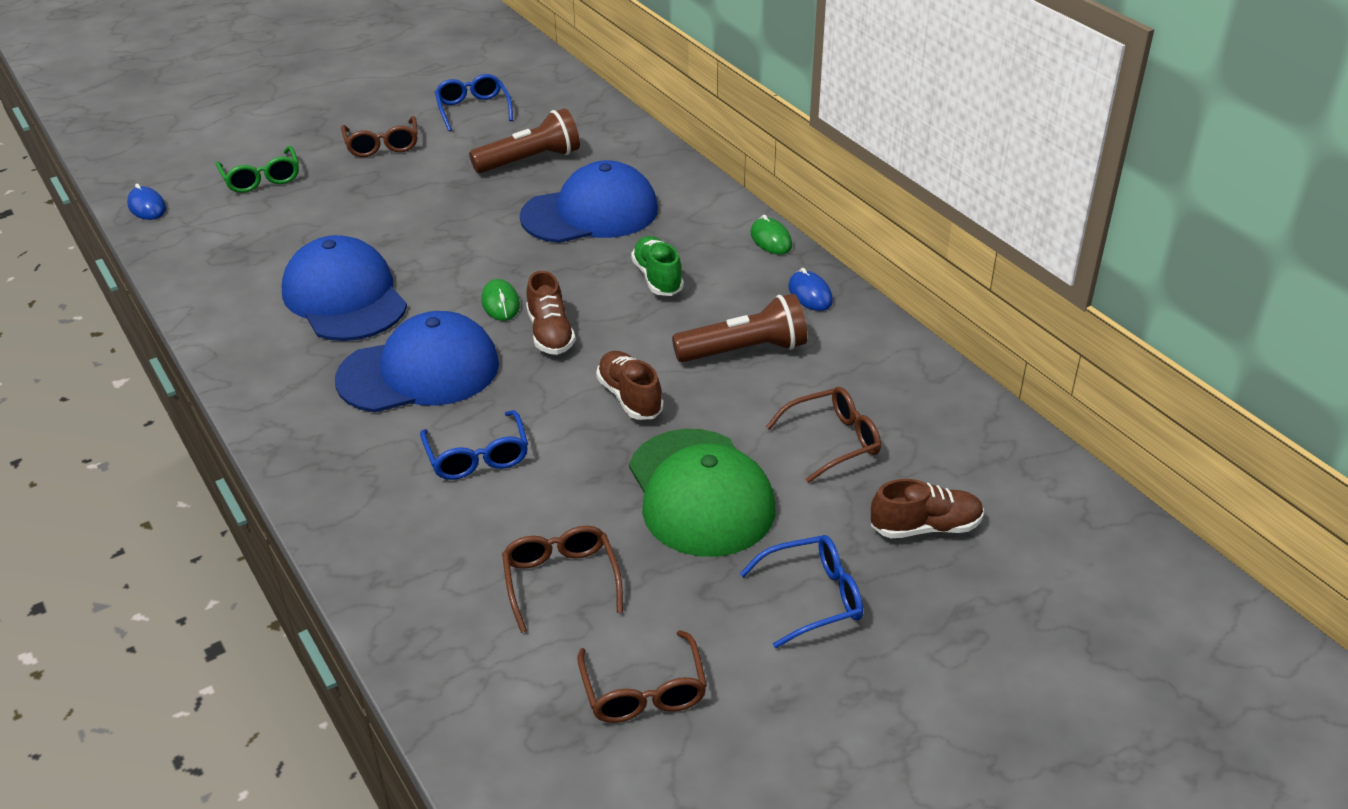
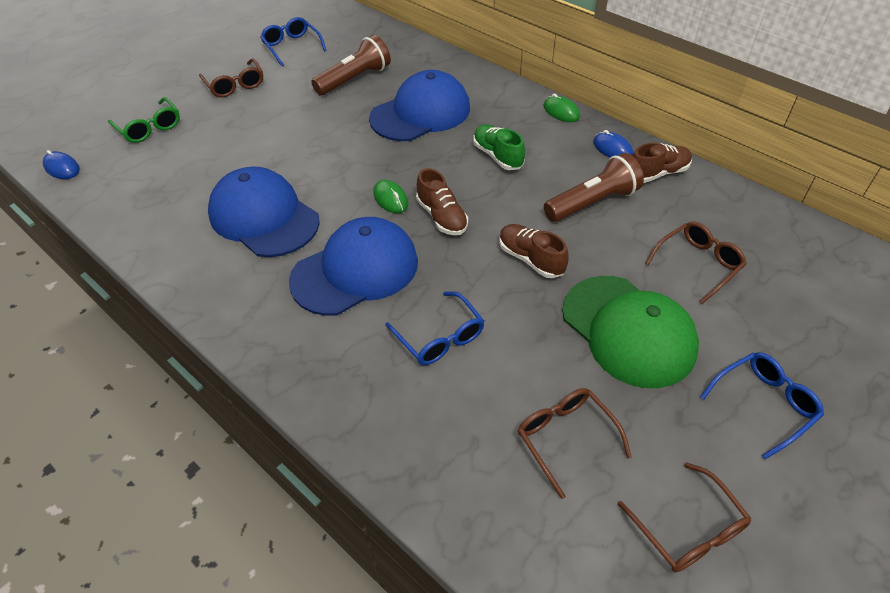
camera: 15 degrees left, 10 degrees up
(925, 527) = (805, 322): brown shoe -> brown shoe (657, 173)

